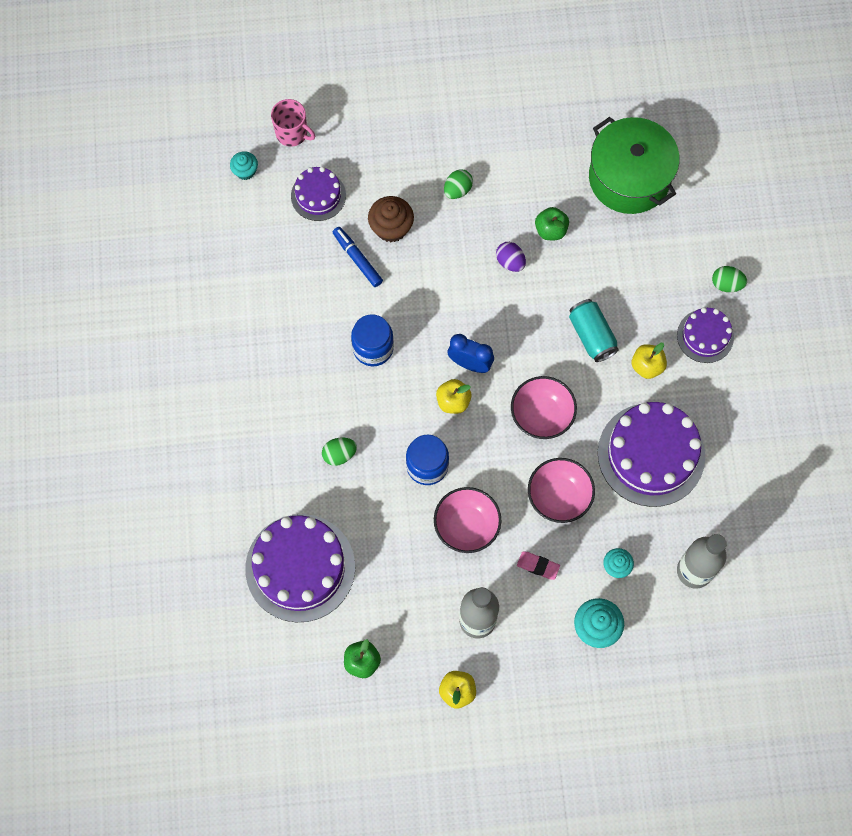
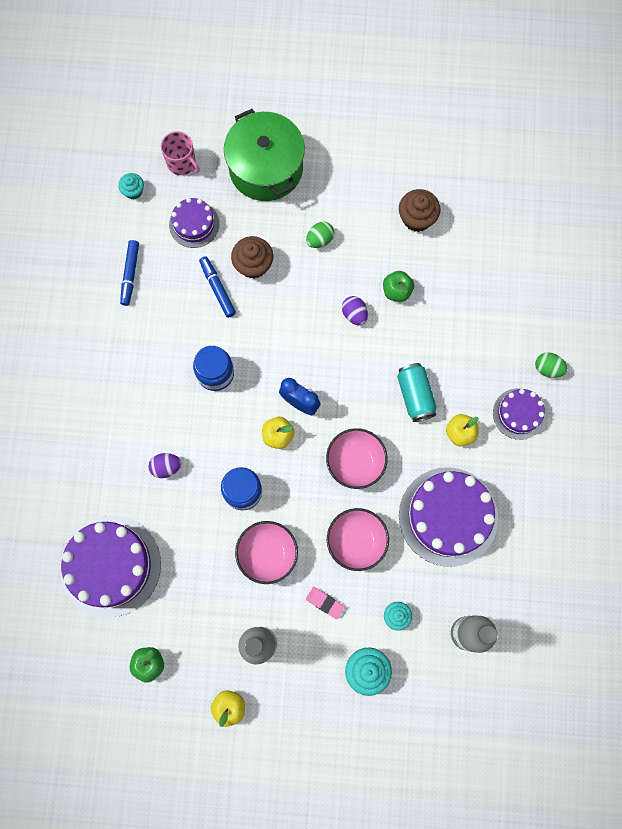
camera: 10 degrees right, 5 degrees up
(259, 259) = (130, 274): none -> blue marker
(339, 454) = (166, 467): green egg -> purple egg
(557, 151) = (417, 218): none -> brown cupcake
(629, 178) = (477, 254): green pot -> green pot (266, 168)

